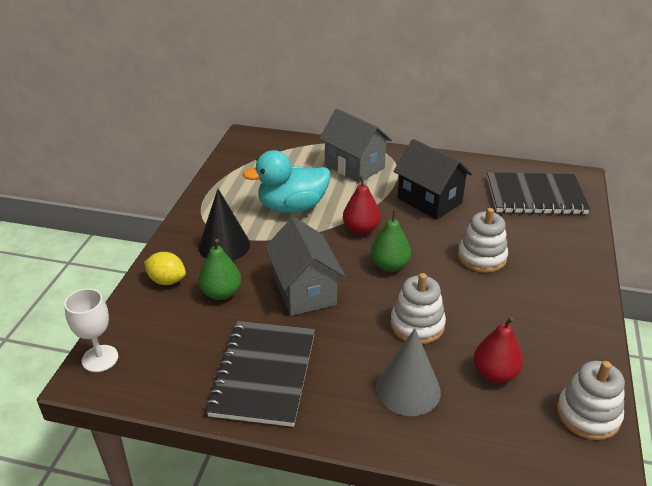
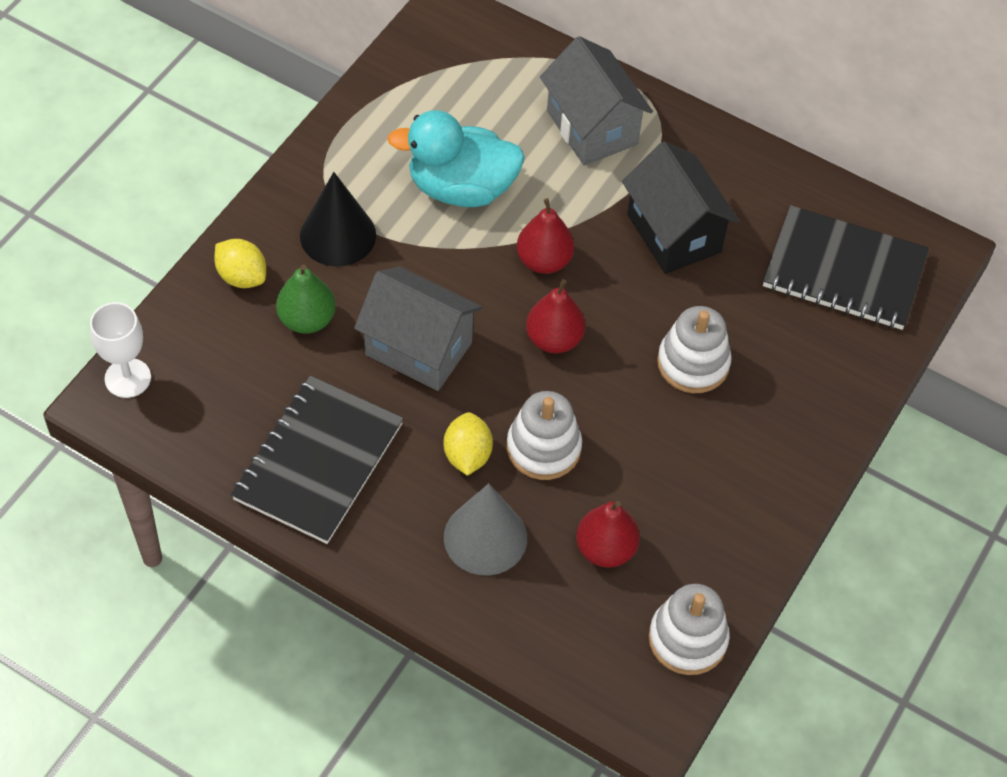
camera: 15 degrees right, 20 degrees up
(304, 291) = (418, 348): grey house -> grey house turned 60 degrees counterclockwise
(368, 342) = (467, 455): none -> yellow lemon
(389, 265) = (554, 339): green pear -> red pear

